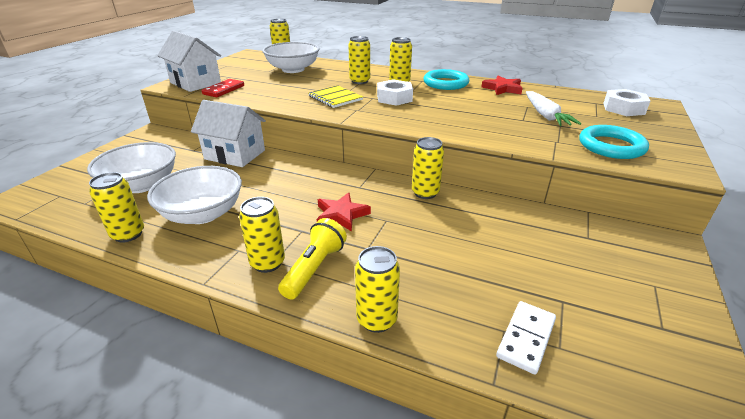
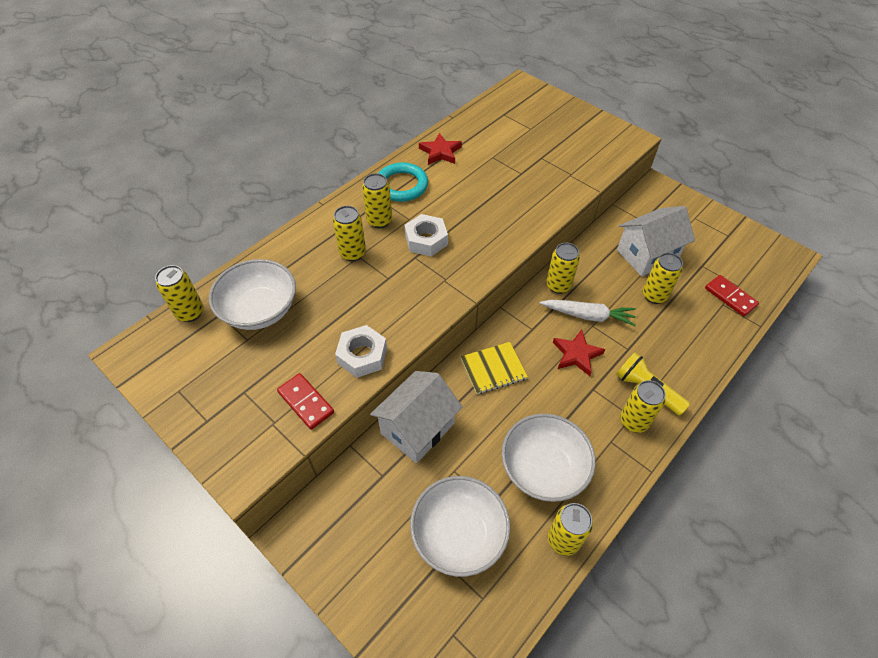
camera: 70 degrees left, 20 degrees up
(195, 83) = (251, 437): white house -> white house (647, 255)
(335, 98) = (399, 289): yellow notebook -> yellow notebook (493, 369)
(377, 319) = (706, 365): yellow can -> yellow can (654, 295)
(526, 338) = (730, 297): white domino -> red domino
(545, 115) = (518, 156): white carrot -> white carrot (588, 316)
(611, 146) = (589, 151): turquoise ring -> none
(623, 108) = (523, 107): white nut -> white nut (362, 355)

